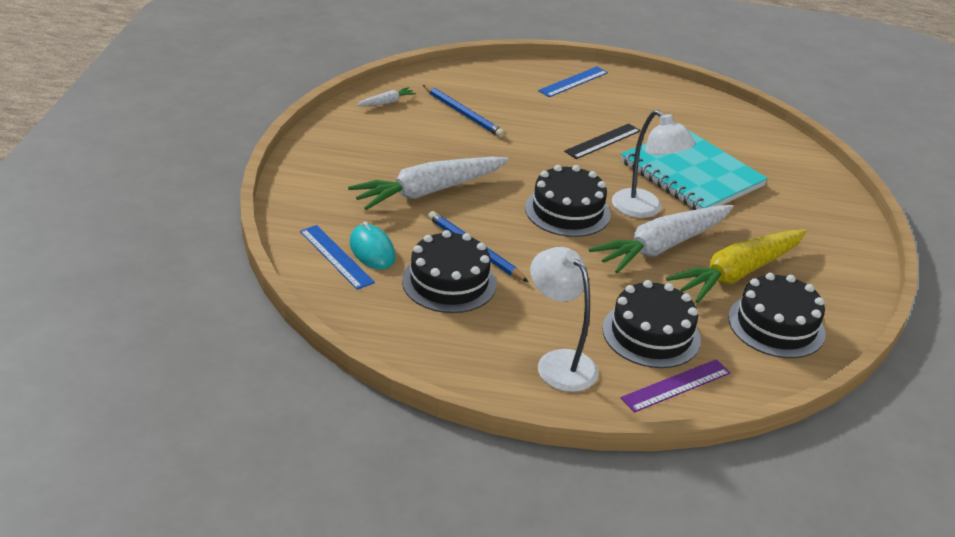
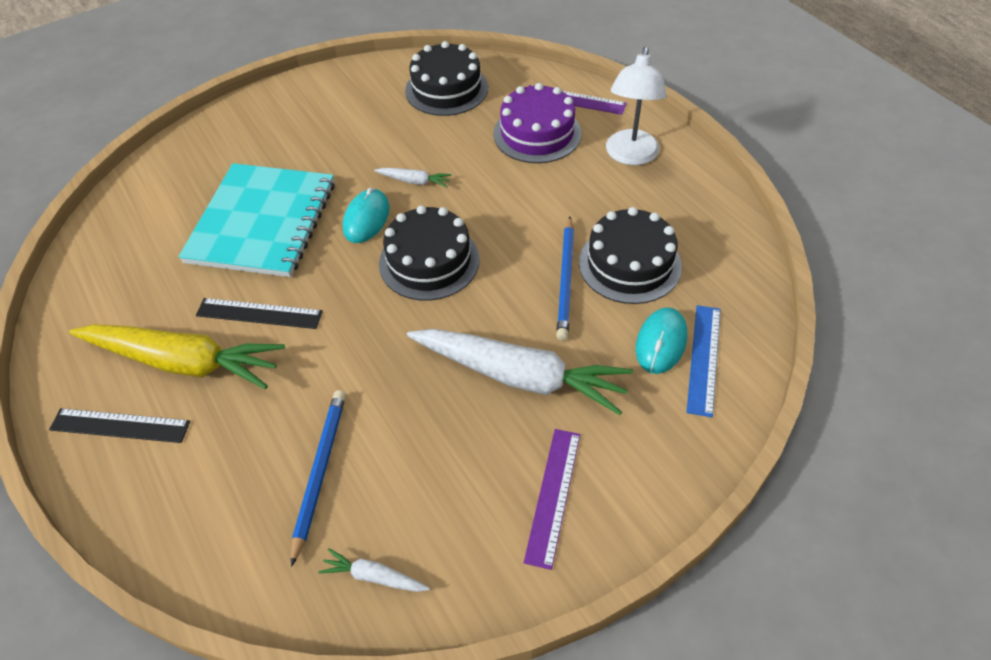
camera: 125 degrees left, 15 degrees up
(345, 160) = (553, 495): none -> purple ruler
(573, 81) = (120, 426): blue ruler -> black ruler
(644, 209) = (366, 218): white lamp -> turquoise mouse
(651, 334) = (537, 133): black cake -> purple cake
(662, 247) = (414, 181): white carrot -> white carrot, size x0.42
(737, 273) = (402, 130): yellow carrot -> yellow carrot (184, 362)

